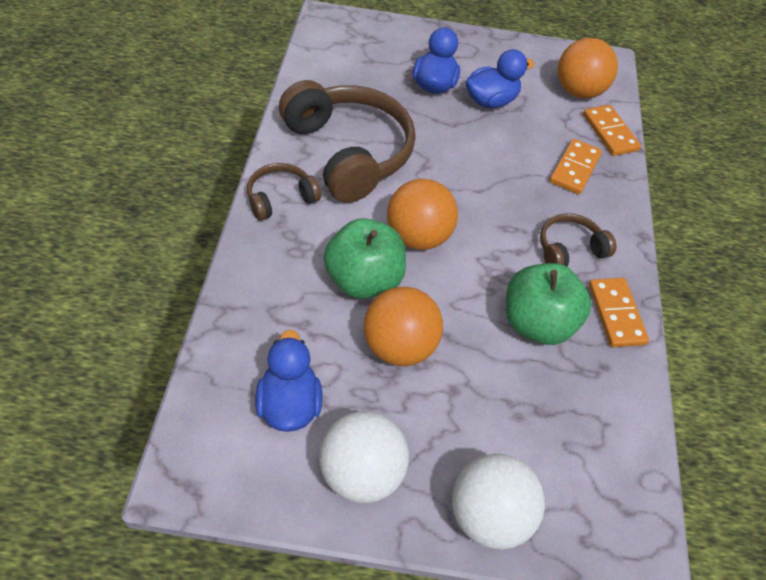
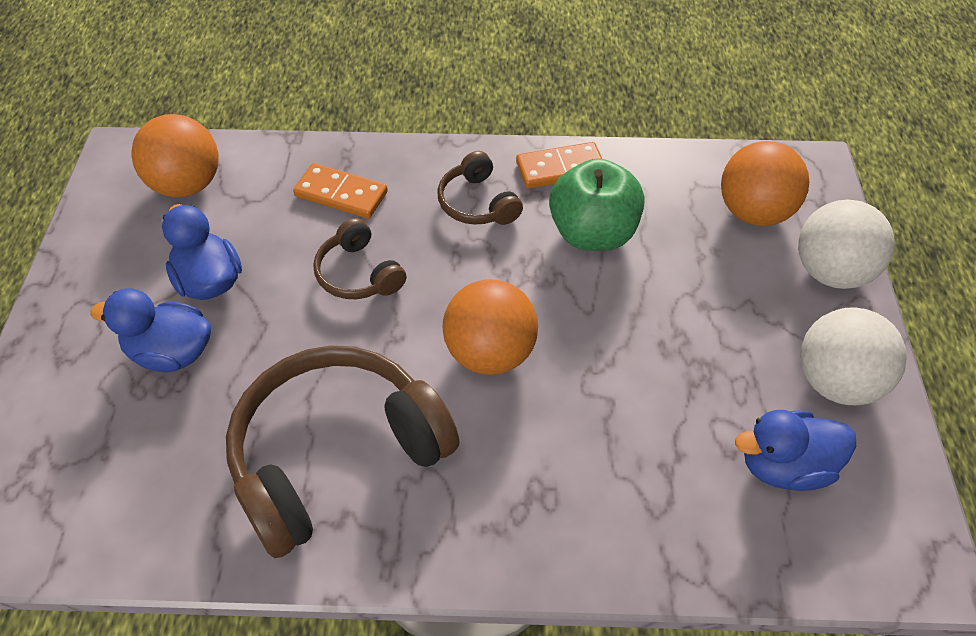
camera: 90 degrees left, 0 degrees up
(280, 198) = (449, 538): brown headphones -> brown headphones (358, 274)
(364, 280) = (577, 408): green apple -> none
(399, 346) = (665, 360): orange ball -> orange ball (753, 212)
(610, 132) = (270, 158): orange domino -> none

